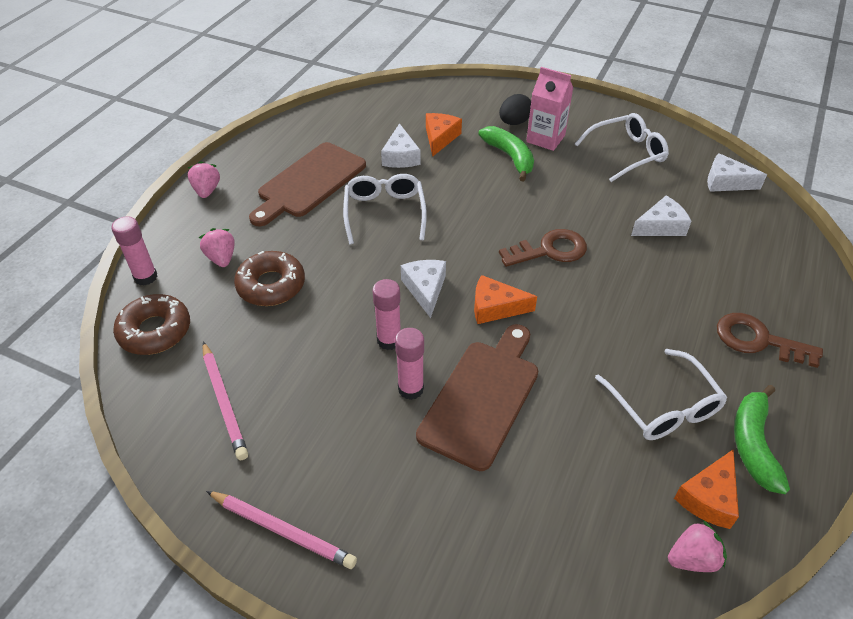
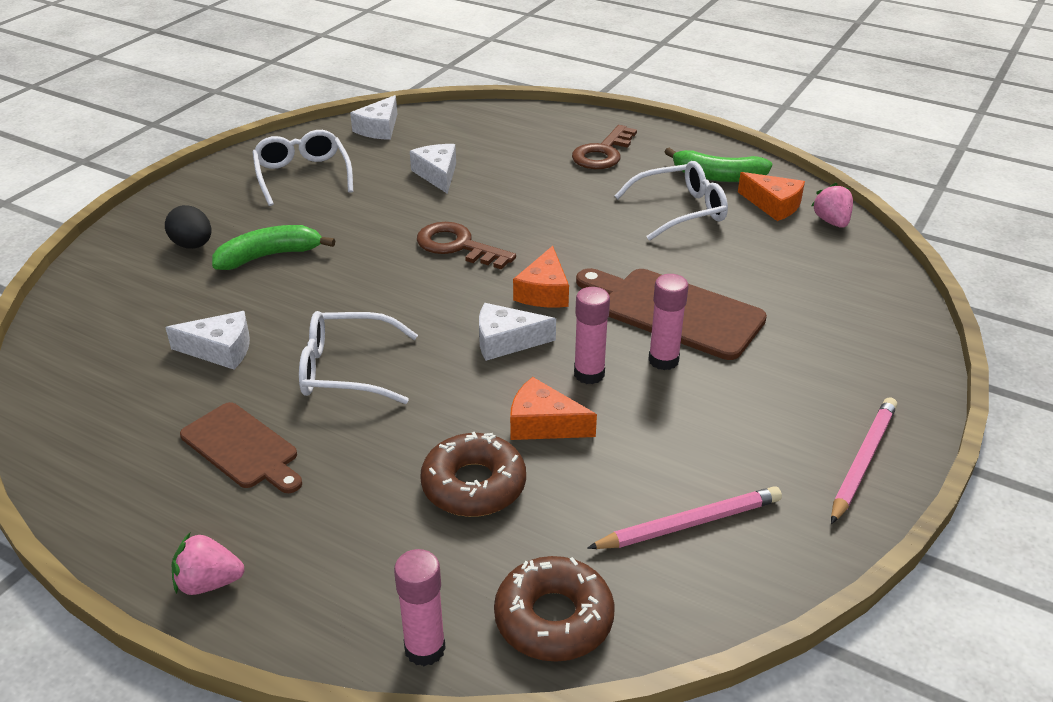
camera: 85 degrees left, 10 degrees down
(221, 258) = (400, 547): pink strawberry -> none
(309, 182) = (243, 448): brown cutting board -> brown cutting board, size x0.66
(440, 138) = (194, 310): orange cheese -> orange cheese (543, 424)
(545, 139) = (243, 225): pink carton -> none
(550, 250) = (457, 246): brown key -> brown key turned 45 degrees counterclockwise

